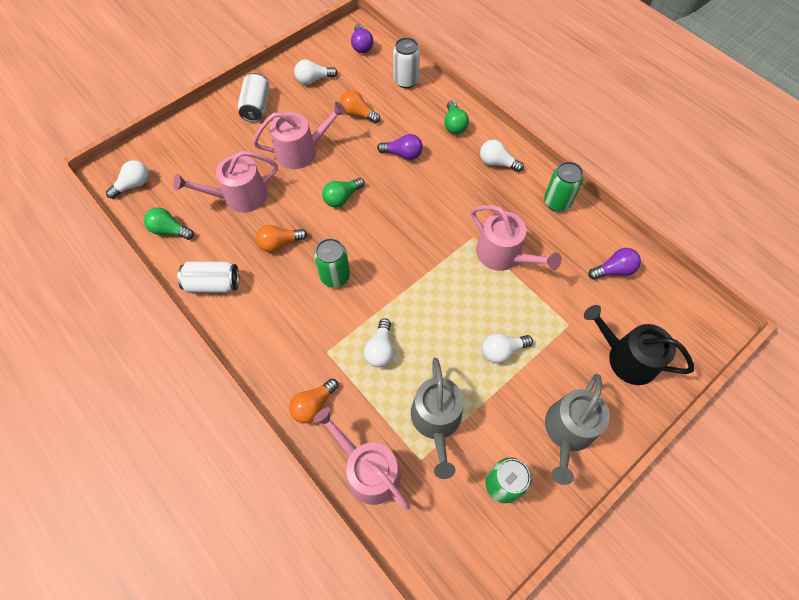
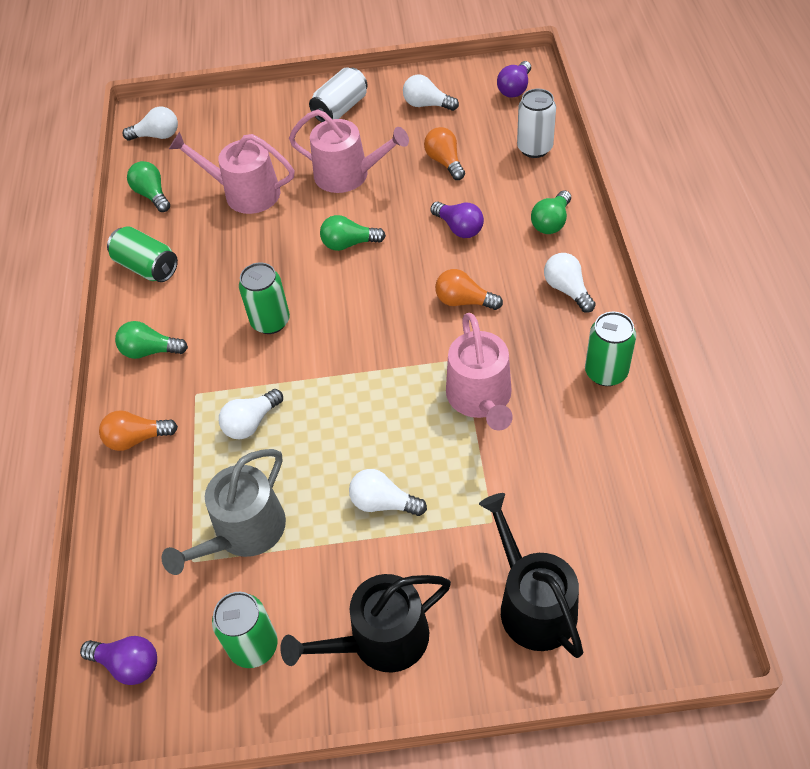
camera: 40 degrees right, 10 degrees down
(213, 284) = (147, 267): white can -> green can
(269, 341) = (150, 351): none -> green light bulb
(279, 243) = (244, 259): orange light bulb -> orange light bulb (464, 301)
(368, 470) = (132, 537): pink watering can -> none
(568, 431) = (380, 640): grey watering can -> black watering can
(614, 270) = (610, 491): purple light bulb -> purple light bulb (128, 664)

